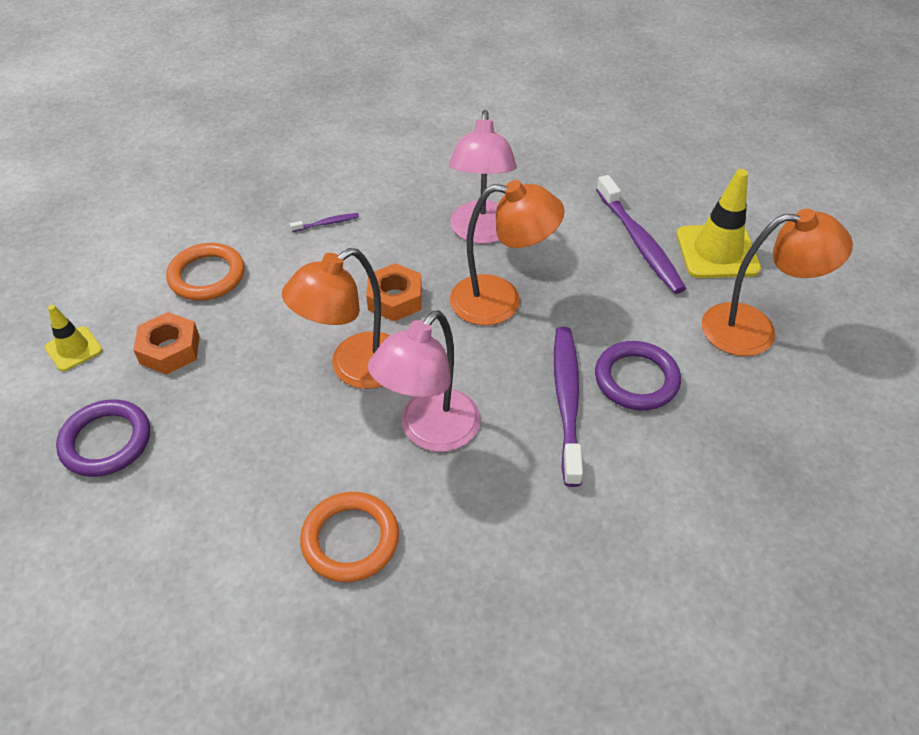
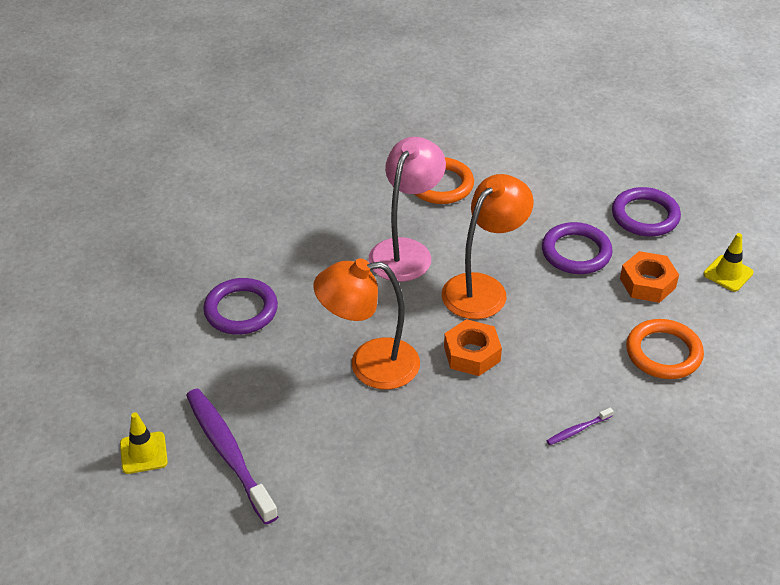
camera: 170 degrees right, 5 degrees down
(224, 400) = (576, 252): none -> purple ring
(481, 232) = (405, 442): pink lamp -> none
(566, 401) = (300, 286): purple toothbrush -> none
(717, 252) = (143, 453): yellow traffic cone -> yellow traffic cone, size x0.56
(754, 330) = (125, 368): orange lamp -> none

